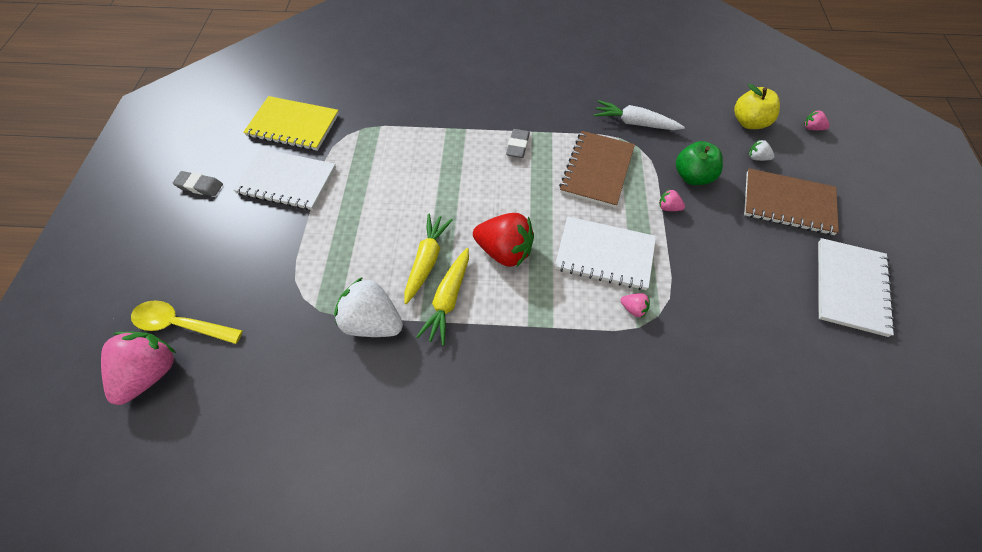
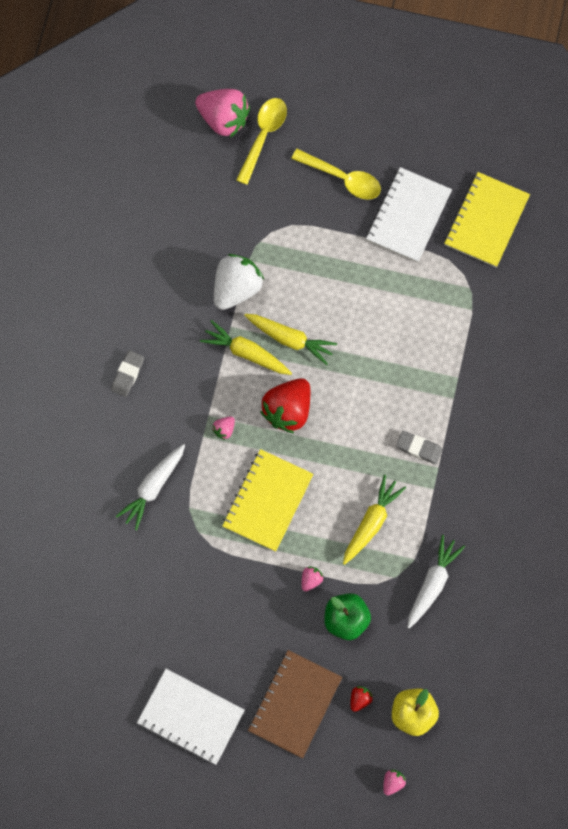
camera: 100 degrees right, 15 degrees up
(200, 186) = (415, 136): grey eraser -> grey eraser (127, 374)
(242, 240) = (343, 178): none -> yellow spoon
(597, 170) = (371, 522): brown notebook -> yellow carrot
(604, 254) = (267, 501): white notebook -> yellow notebook
(627, 370) = (153, 487): none -> white carrot
(633, 309) = (207, 510): pink strawberry -> pink strawberry (224, 429)
(757, 158) = (360, 699): white strawberry -> red strawberry

